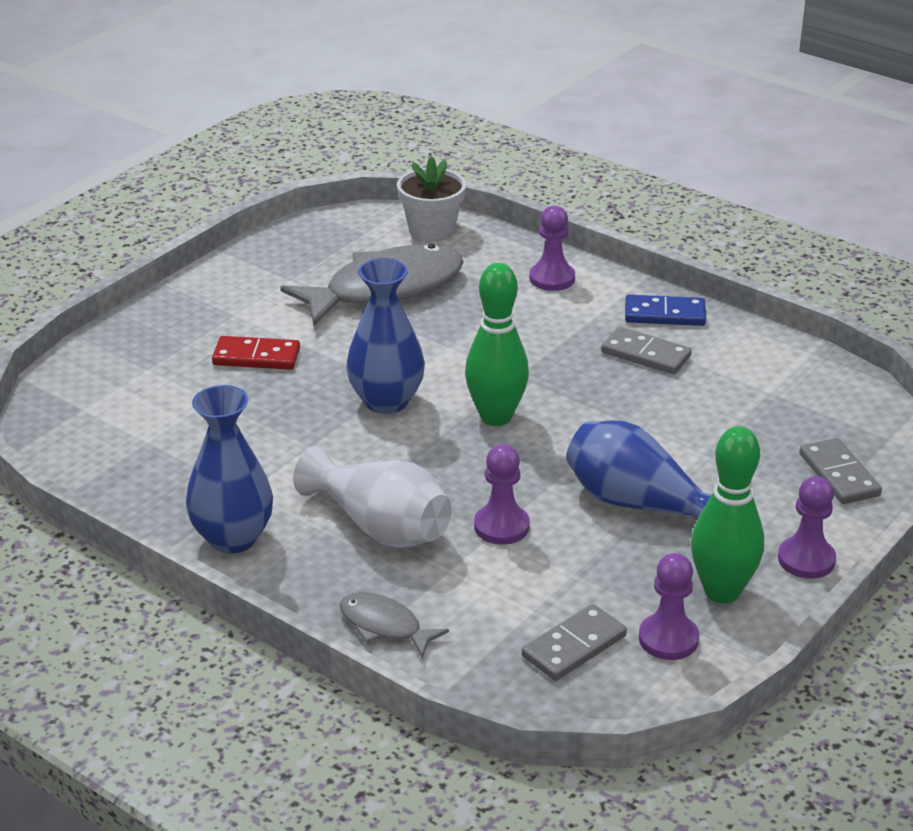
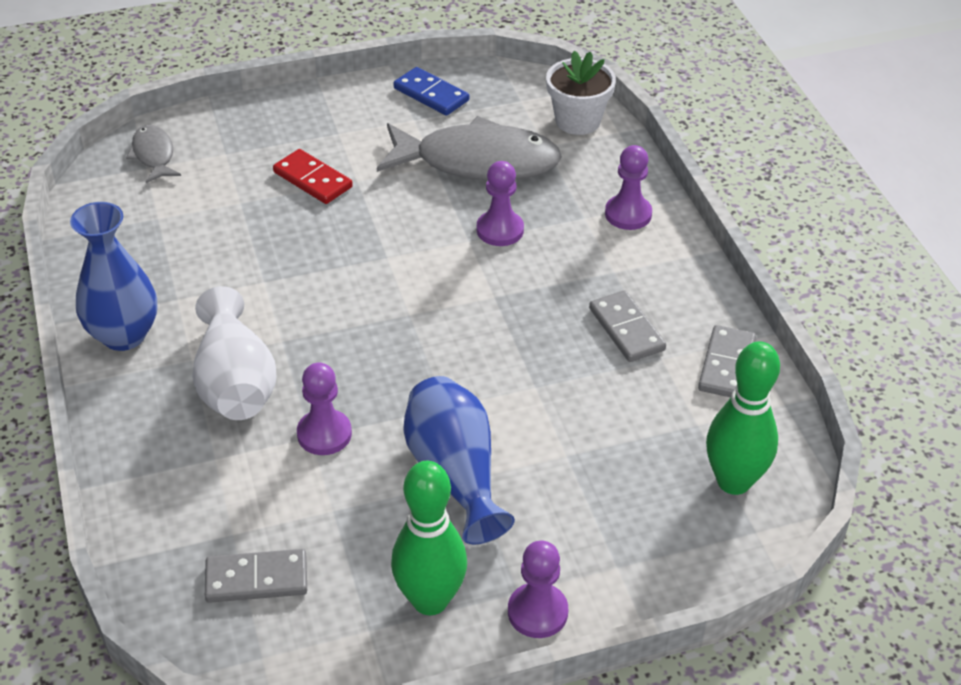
camera: 35 degrees right, 10 degrees up
(384, 626) = (141, 475): grey fish -> grey fish (153, 155)
(386, 401) = (364, 269): blue vase -> none
(496, 417) = (433, 327): green bowling pin -> green bowling pin (733, 481)
(665, 314) = (689, 296): blue domino -> blue domino (431, 94)
(668, 639) = (336, 618): purple pawn -> purple pawn (500, 230)
(839, 475) = (665, 543): grey domino -> grey domino (726, 365)

